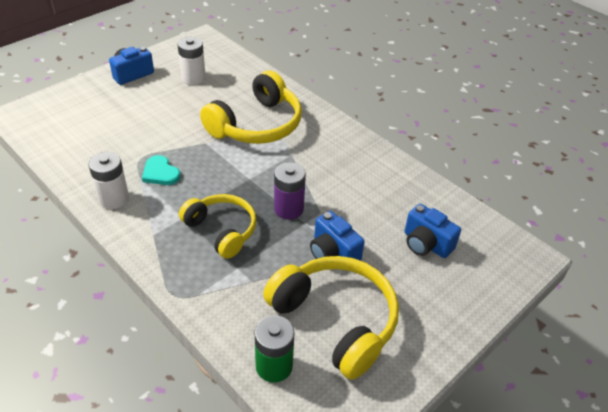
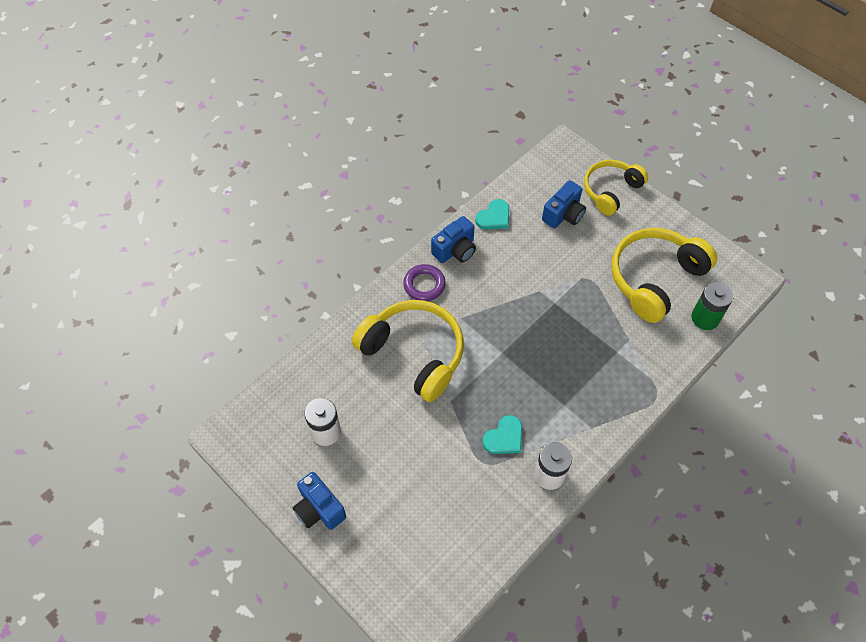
camera: 90 degrees left, 15 degrees up
(222, 230) = (575, 369): yellow headphones -> yellow headphones (610, 191)
(288, 209) = (538, 316): purple battery -> none
(329, 134) = (424, 285): none -> purple ring
(333, 252) = (585, 281): blue camera -> blue camera (455, 250)
(415, 186) = (494, 217): none -> turquoise heart

